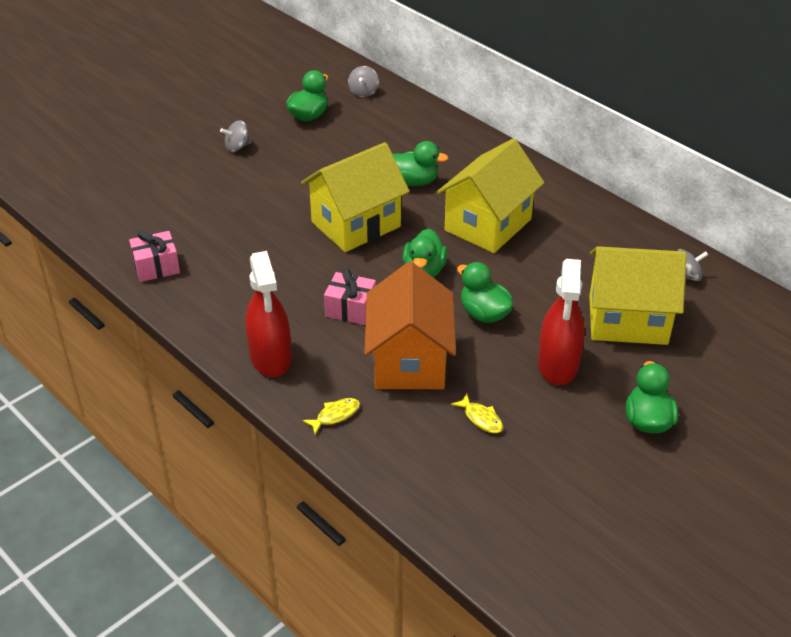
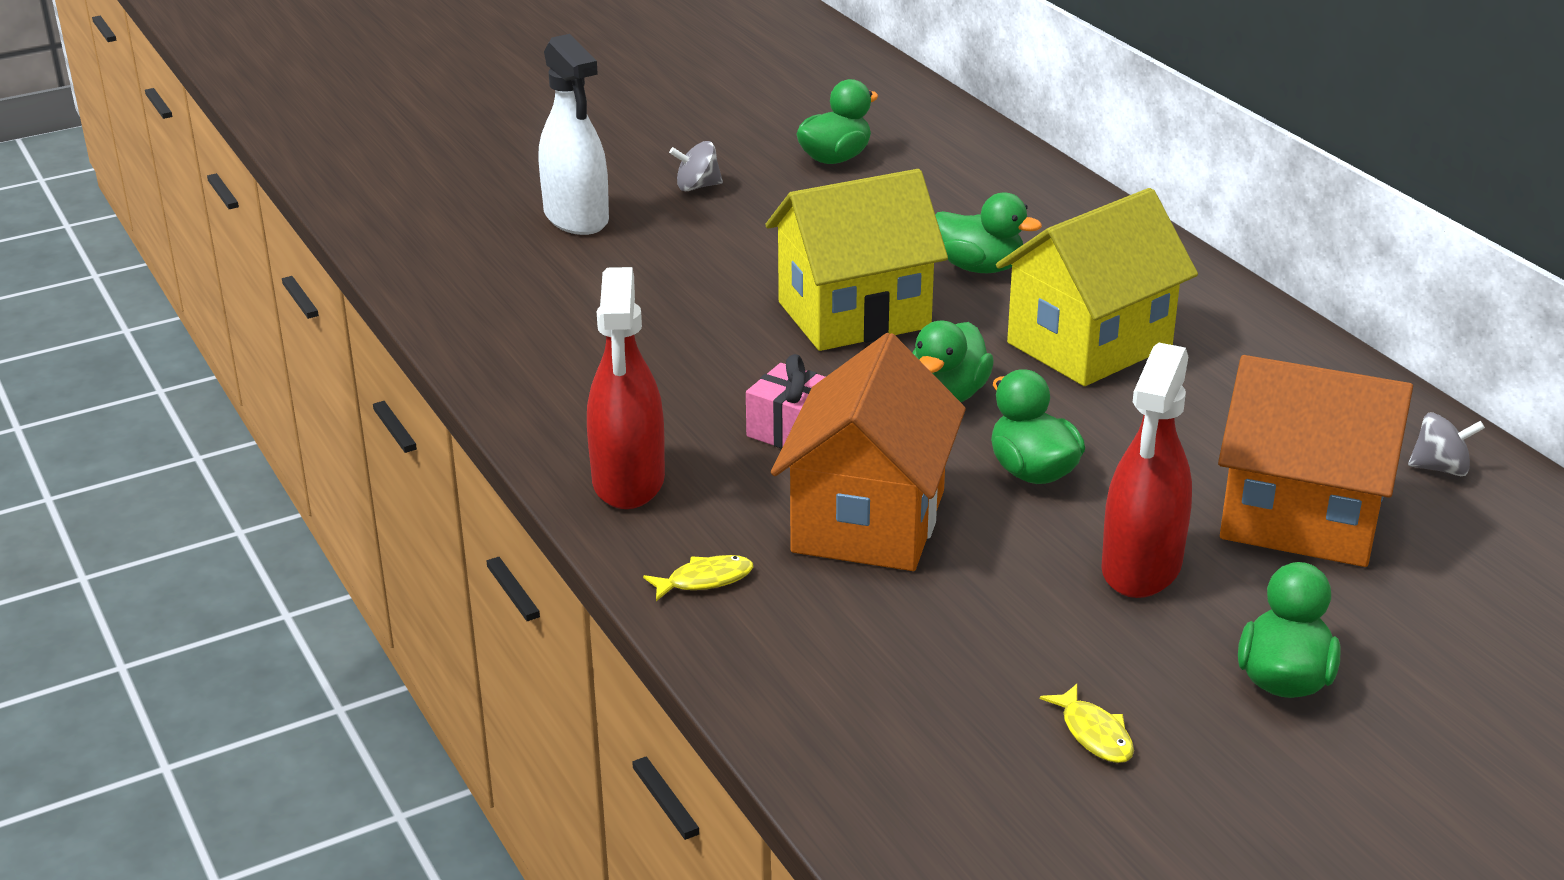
camera: 15 degrees right, 10 degrees down
(156, 267) = (494, 330): pink gift -> none
(175, 179) = (576, 218): none -> white spray bottle
(363, 92) = (942, 137): grey spinning top -> none
(481, 418) = (965, 626): yellow fish -> yellow fish (1094, 734)
(627, 320) = (1301, 519): yellow house -> orange house

